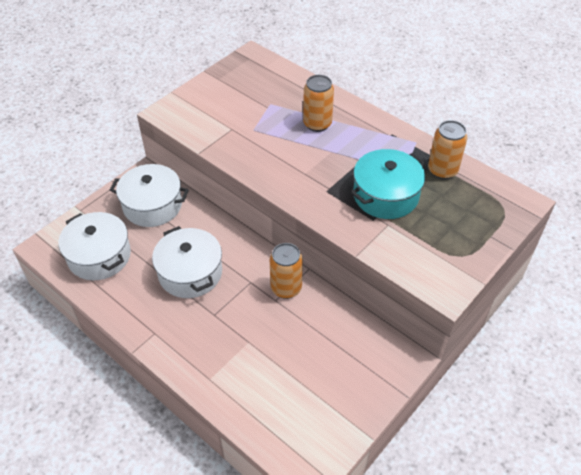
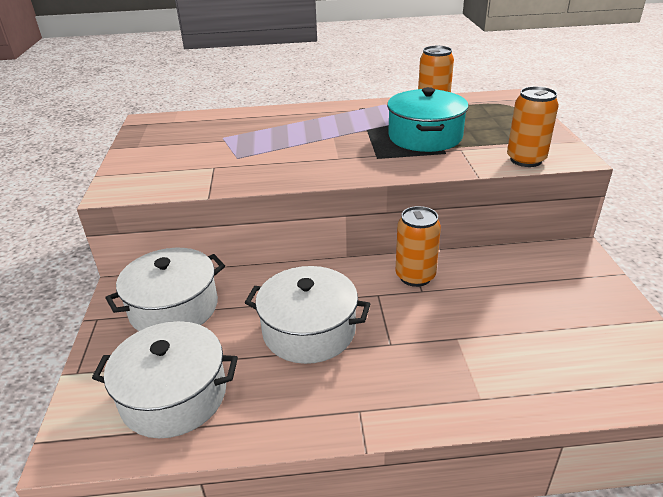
camera: 45 degrees left, 15 degrees down
(317, 124) = (290, 129): orange can -> orange can (526, 160)

